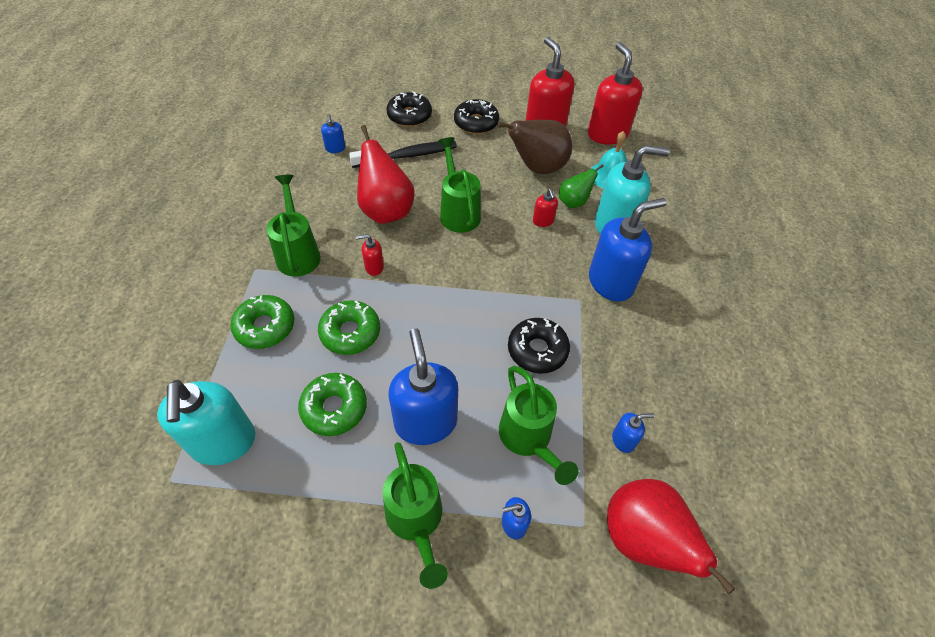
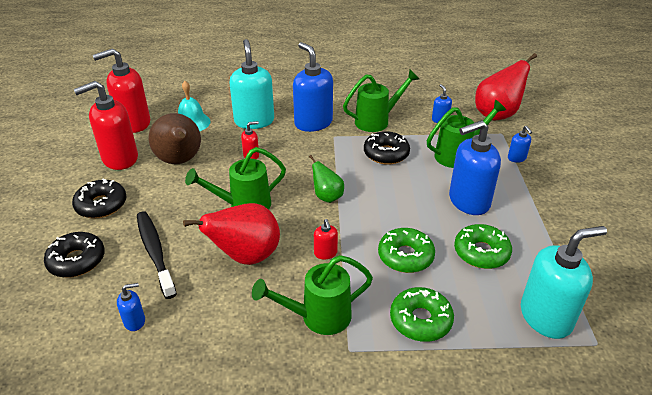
camera: 95 degrees left, 15 degrees down
(416, 520) = (539, 197): green watering can -> green watering can (376, 121)
(573, 202) = (226, 140): green pear -> green pear (327, 197)

